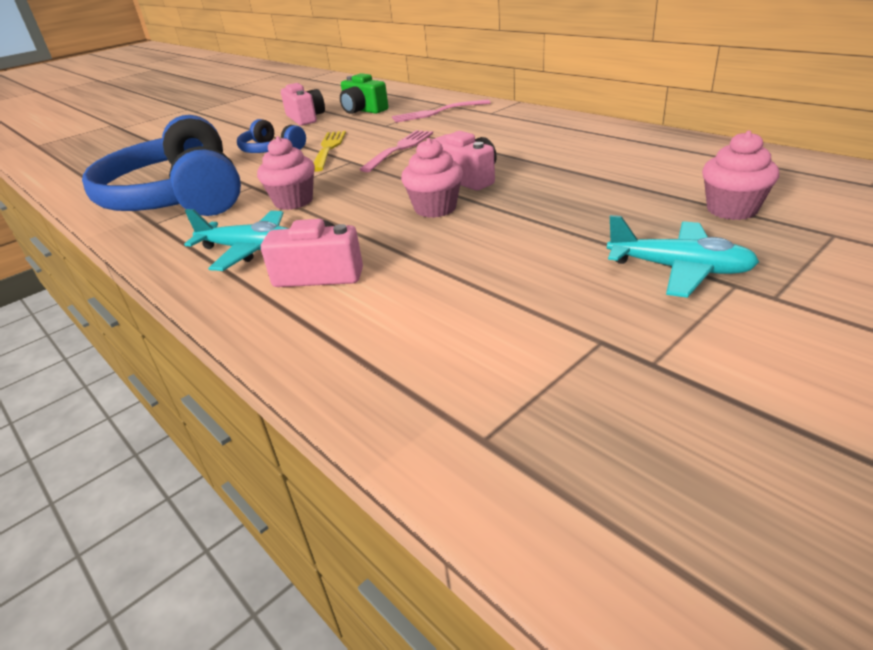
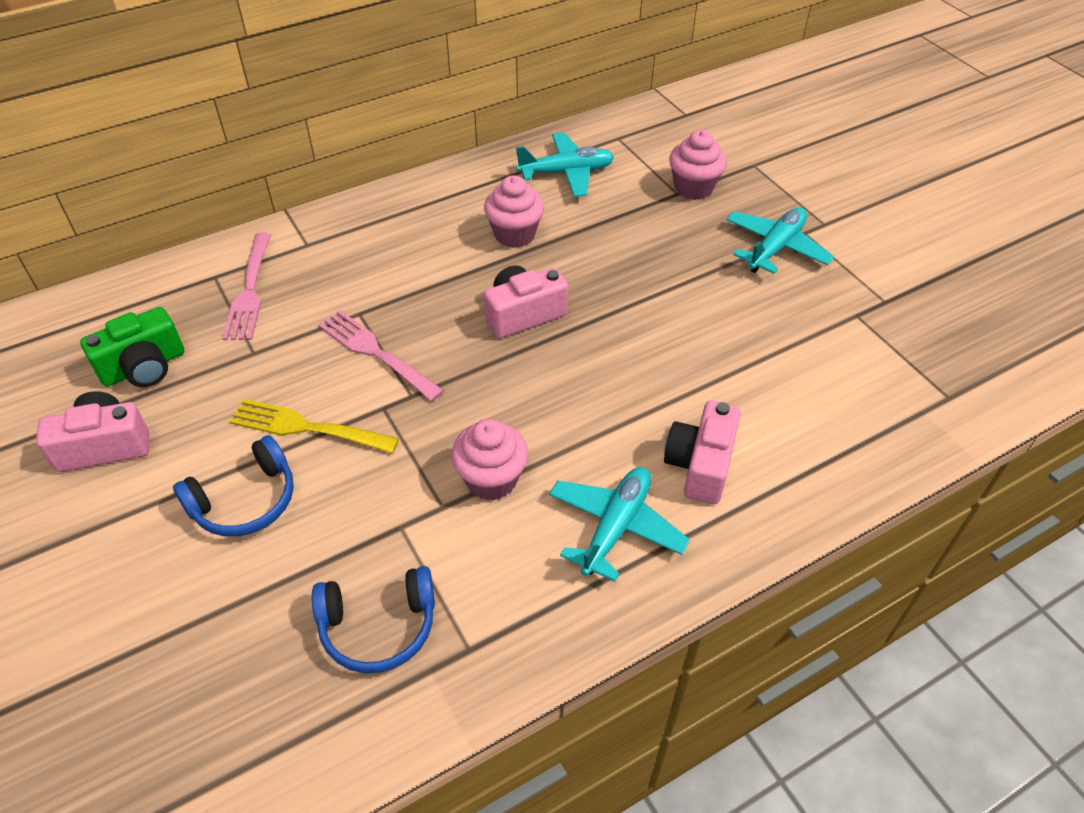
camera: 80 degrees left, 15 degrees up
(178, 197) = (378, 626): blue headphones -> blue headphones, size x0.47
(435, 208) = (590, 355): pink cupcake -> pink cupcake (514, 234)
(672, 157) = (566, 173): none -> turquoise plane

